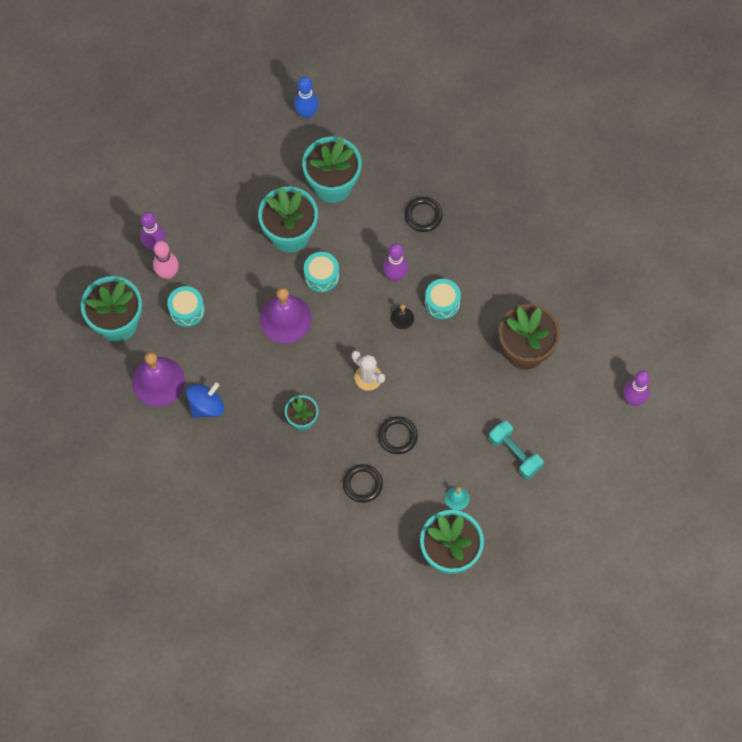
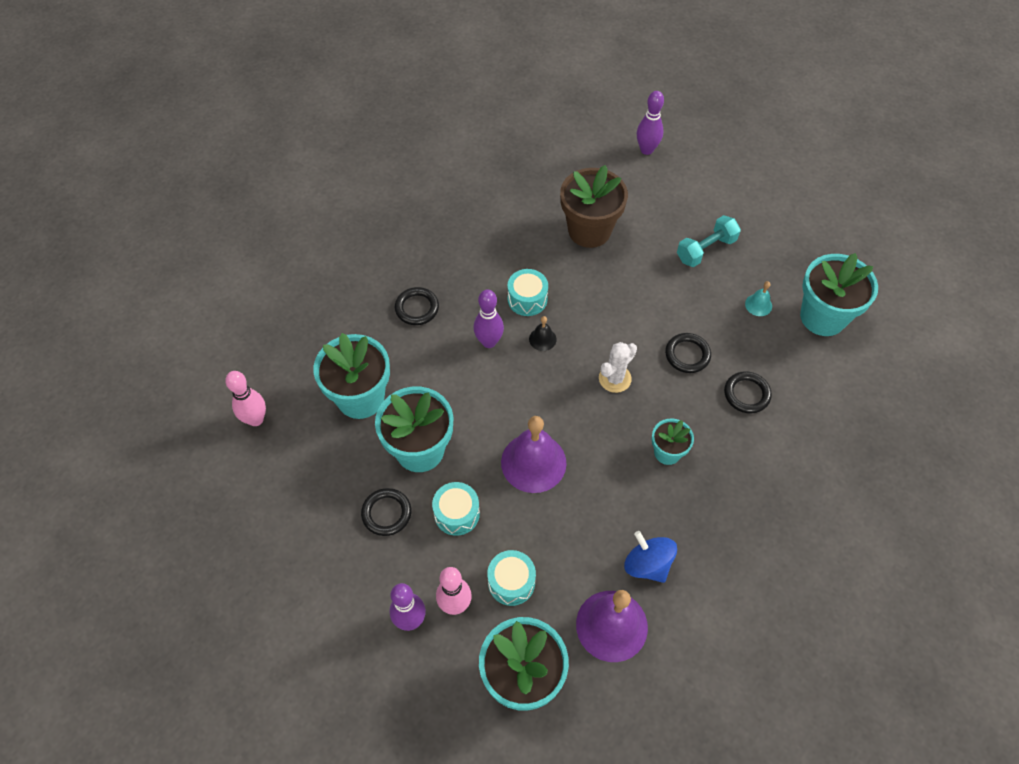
camera: 85 degrees left, 10 degrees down
(235, 218) = (386, 513): none -> black ring
(307, 113) = (255, 419): blue bowling pin -> pink bowling pin
(321, 276) = (480, 418): turquoise drum -> turquoise drum (457, 514)

